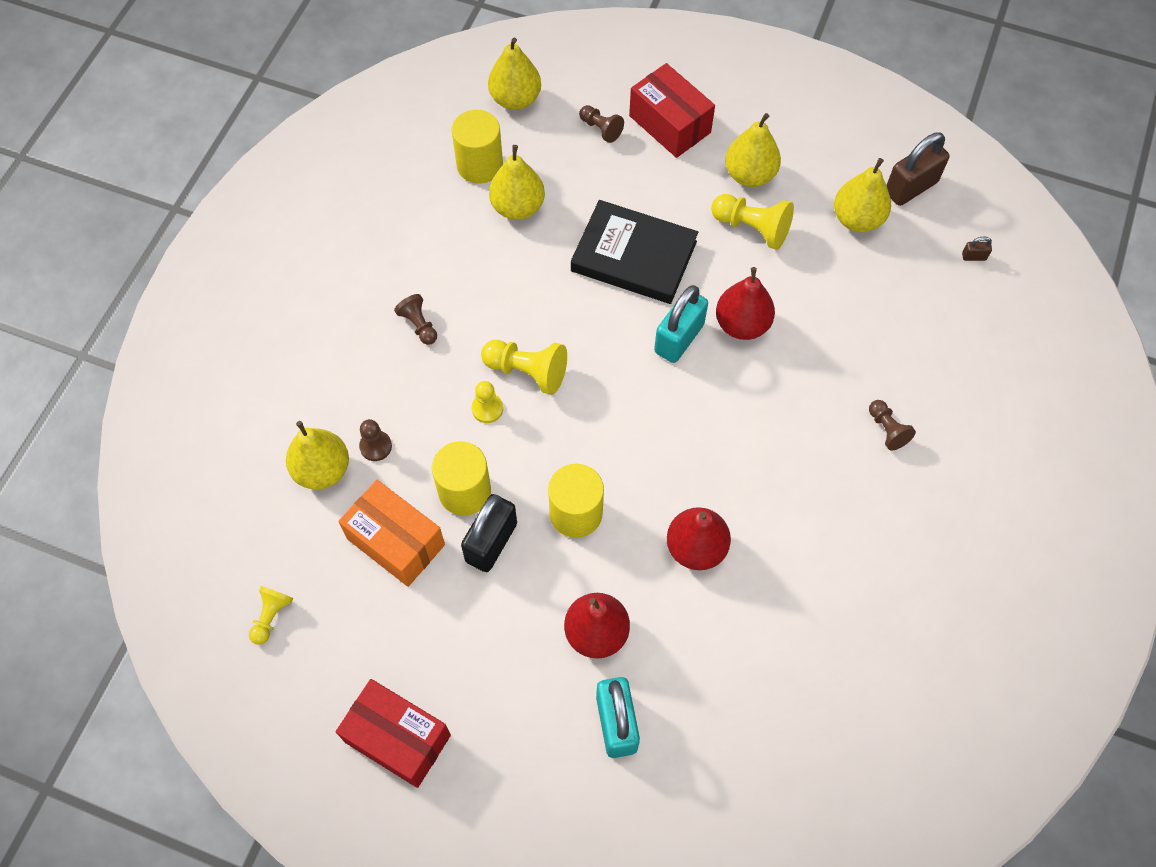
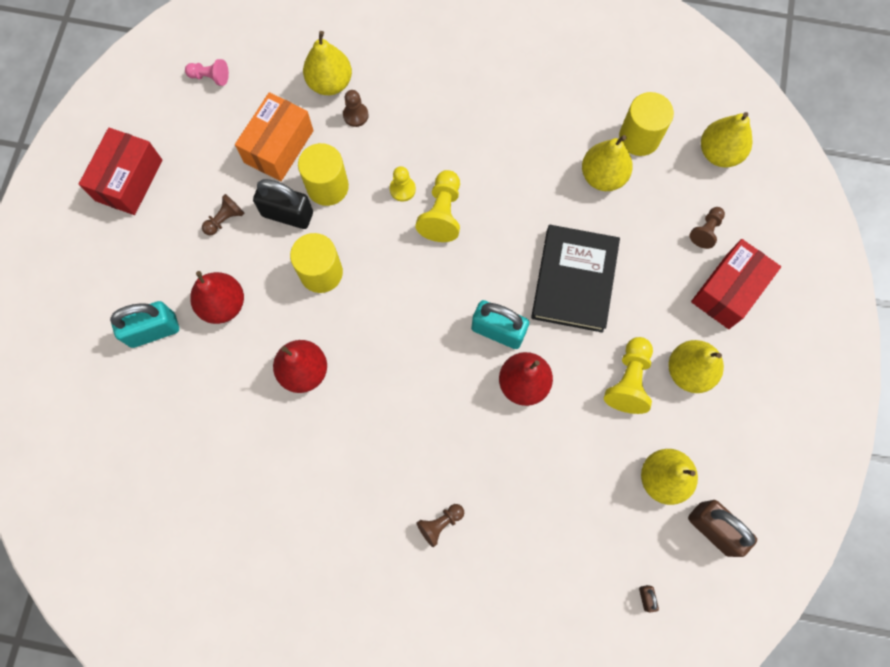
camera: 80 degrees right, 10 degrees up
(271, 616) = (210, 77): yellow pawn -> pink pawn
(419, 325) = (469, 123): brown pawn -> brown pawn (225, 219)

